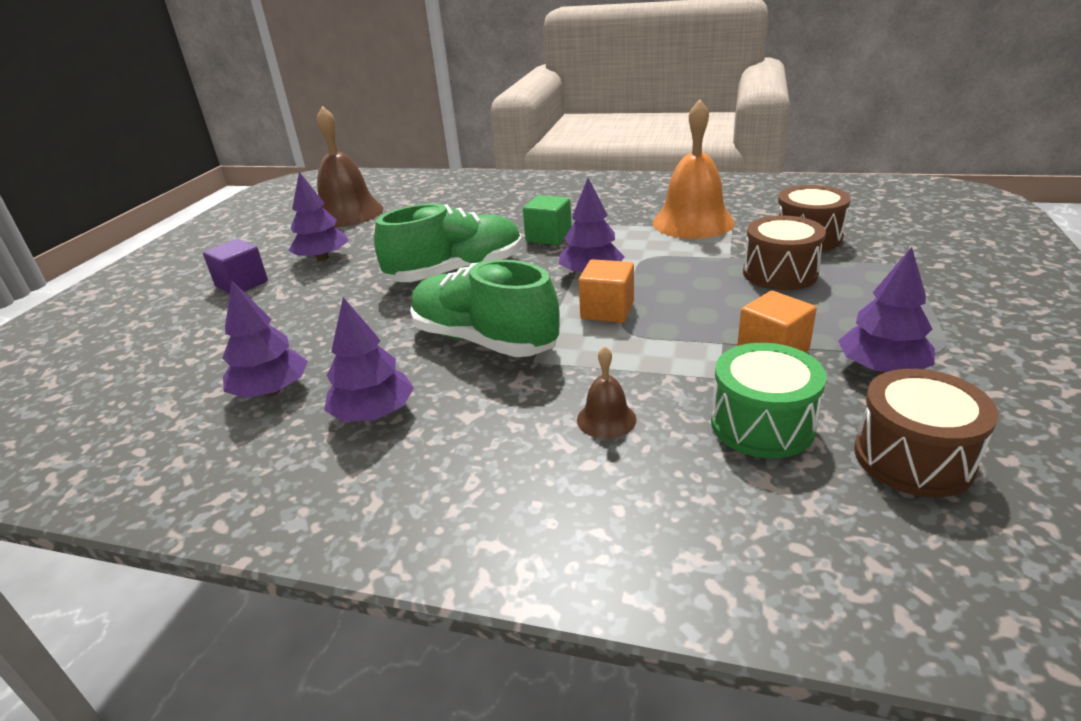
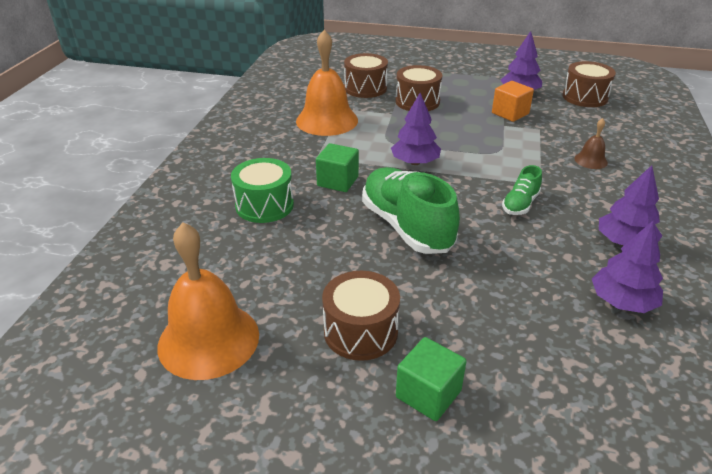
camera: 95 degrees left, 5 degrees up
(242, 284) = (428, 394): purple cube -> green cube
(322, 258) = (360, 331): purple tree -> brown drum
(348, 213) = (208, 340): brown bell -> orange bell
(484, 340) = (520, 204): green shoe -> green shoe, size x0.49
(607, 310) = (470, 157): orange cube -> none
(762, 424) = (576, 122): green drum -> green drum (264, 205)

